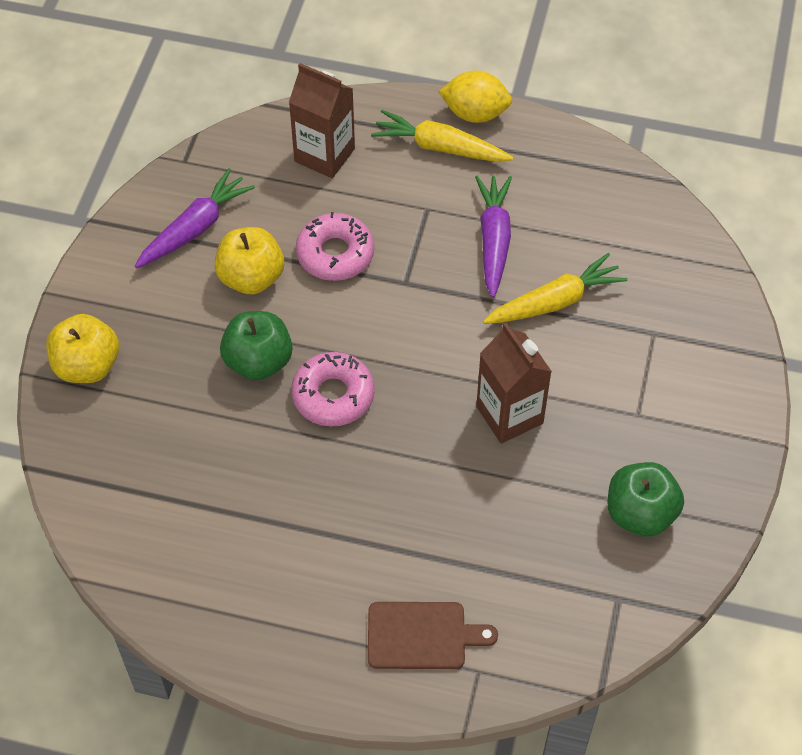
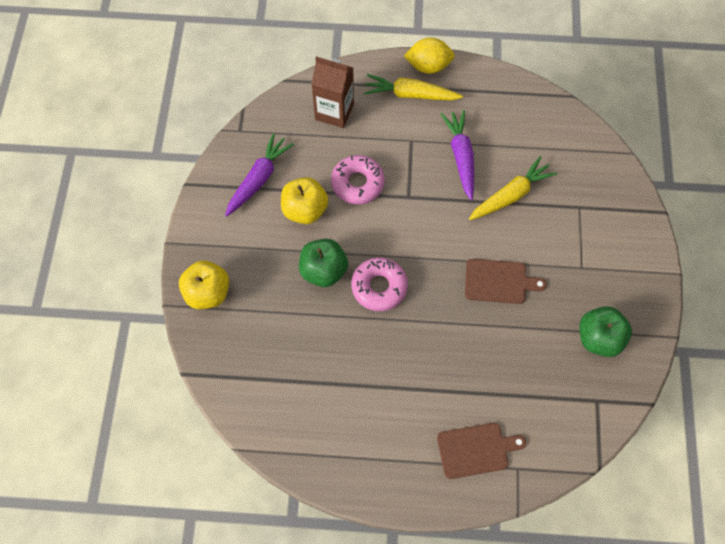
camera: 10 degrees left, 10 degrees up
(509, 415) = (498, 281): brown carton -> brown cutting board

